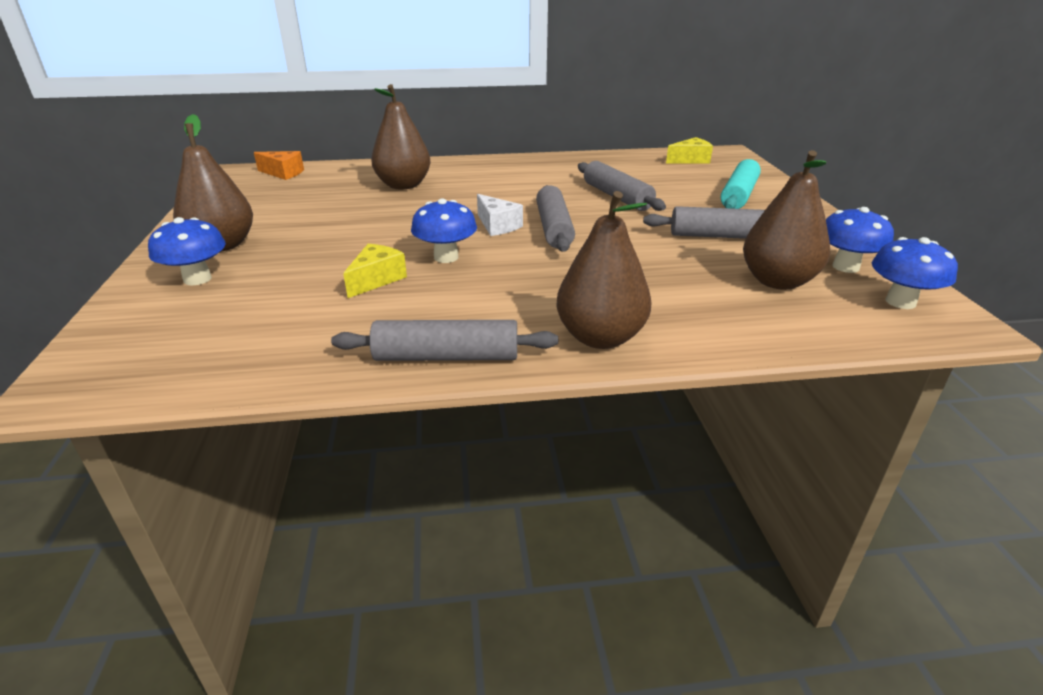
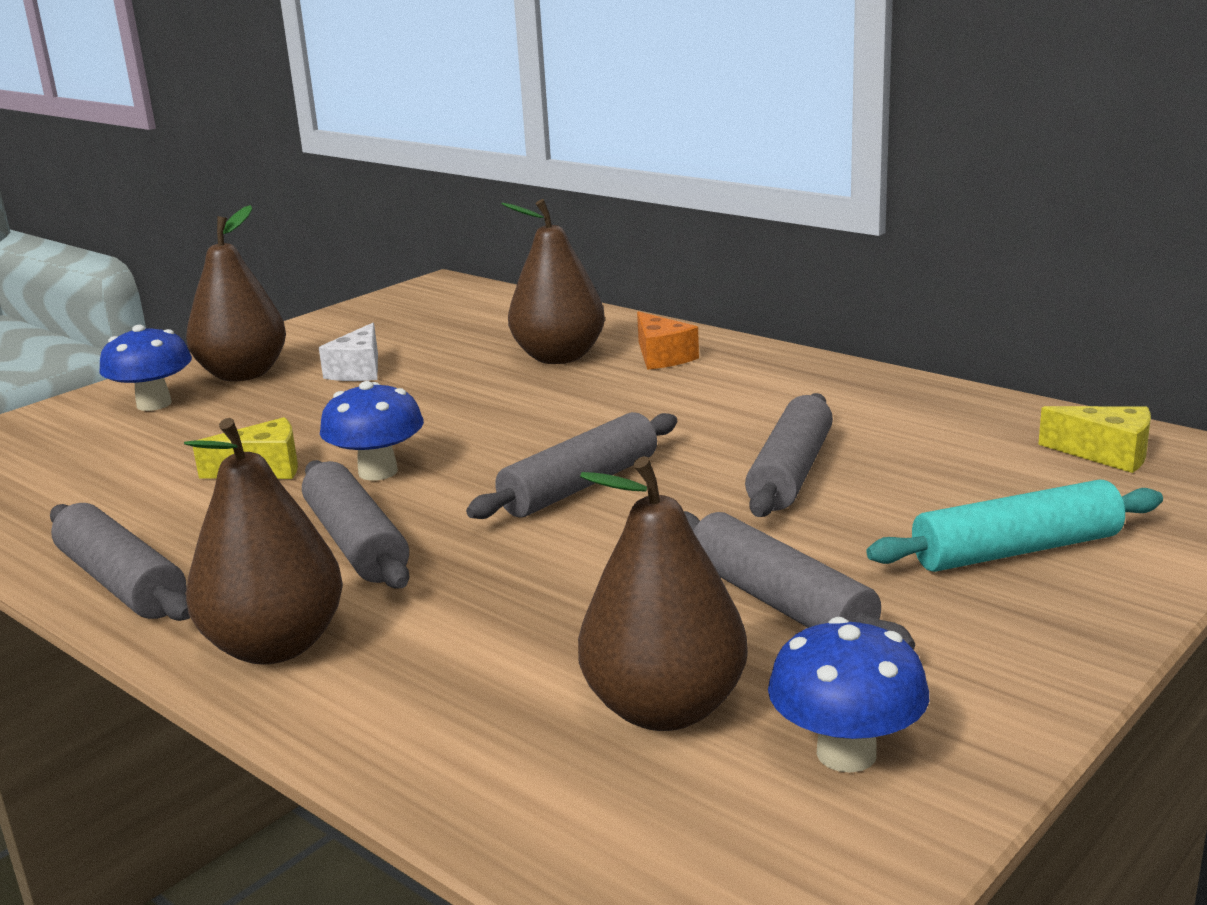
camera: 50 degrees right, 10 degrees down
(283, 173) = (478, 300): orange cheese -> orange cheese (662, 357)
(497, 226) = (525, 454): white cheese -> white cheese (358, 370)
(519, 286) = (356, 543): none -> grey rolling pin
(900, 302) = (767, 856): blue mushroom -> none

